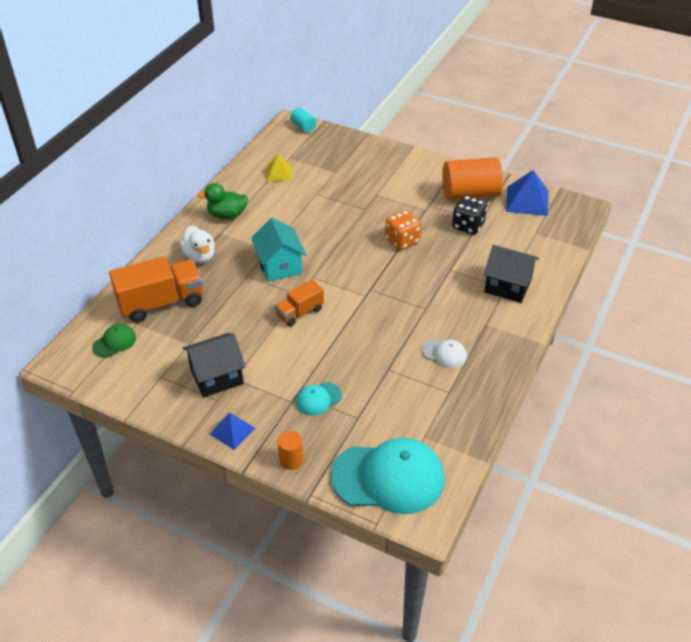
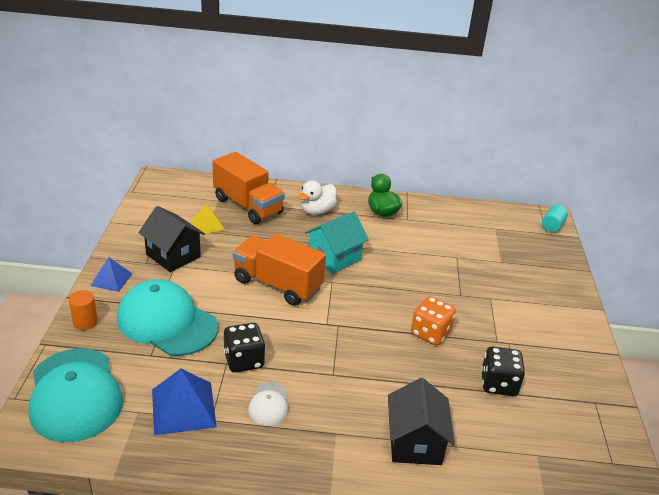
camera: 65 degrees right, 10 degrees down
(114, 342) = (191, 196): green cap -> none
(278, 173) = (466, 227): yellow pyramid -> yellow pyramid (207, 225)
(299, 312) = (277, 285): orange truck -> orange truck, size x1.76
(318, 399) = (167, 322): turquoise cap -> turquoise cap, size x2.20
(389, 357) = (244, 360): none -> black dice
(470, 194) = (559, 375): orange cylinder -> none
(527, 201) = (595, 435): blue pyramid -> blue pyramid (183, 408)

